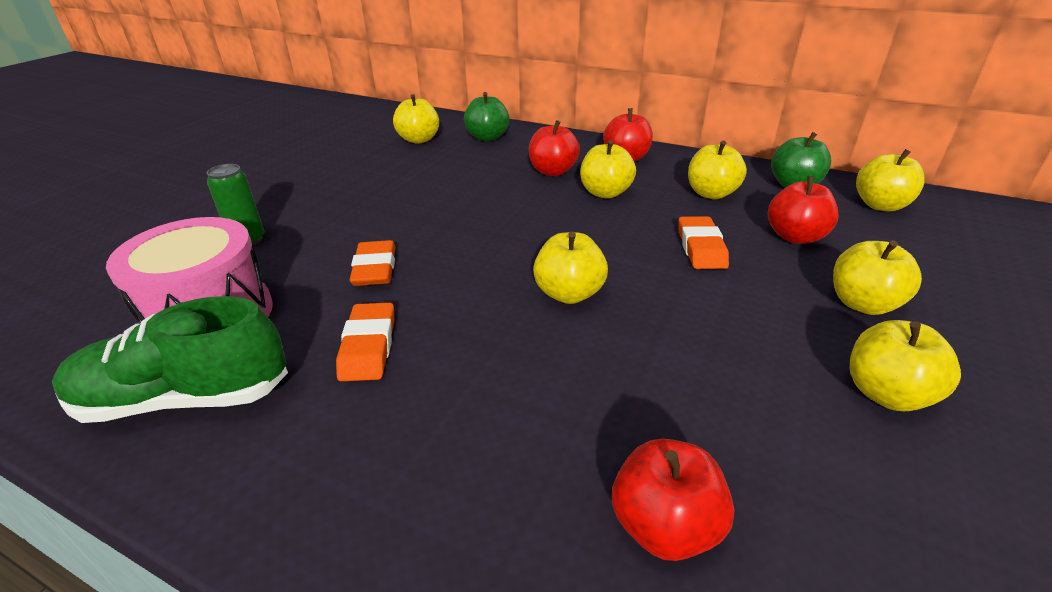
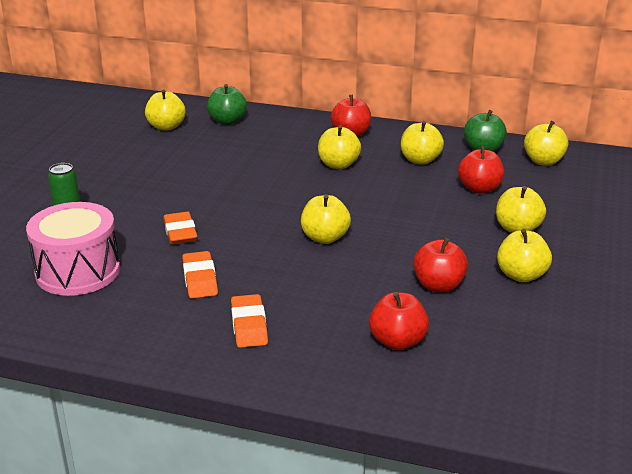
camera: 10 degrees left, 5 degrees down
(185, 398) = (96, 315): green shoe -> none
(552, 171) = (292, 149): red apple -> red apple (438, 285)
(701, 248) = (413, 201): orange eraser -> orange eraser (249, 325)

